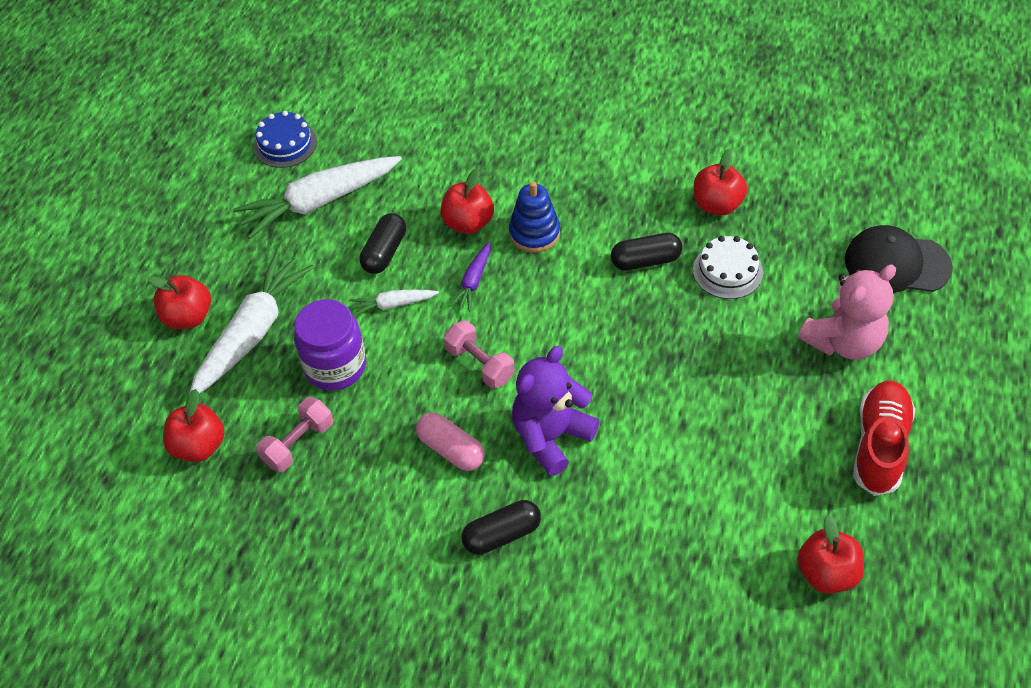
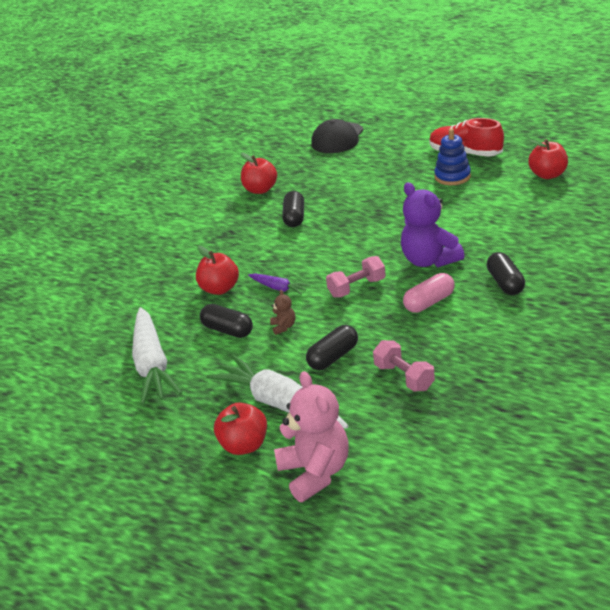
camera: 75 degrees left, 20 degrees down
(199, 446) = (391, 435): red apple -> none
(285, 144) = (70, 385): blue cake -> none
(335, 366) = (333, 357): purple jar -> black capsule
(393, 305) = (283, 327): white carrot -> brown teddy bear
(534, 233) = (246, 260): blue stacking toy -> blue stacking toy (452, 177)
(727, 271) = (317, 190): white cake -> none
(843, 341) = (388, 158): pink teddy bear -> pink teddy bear (315, 473)

